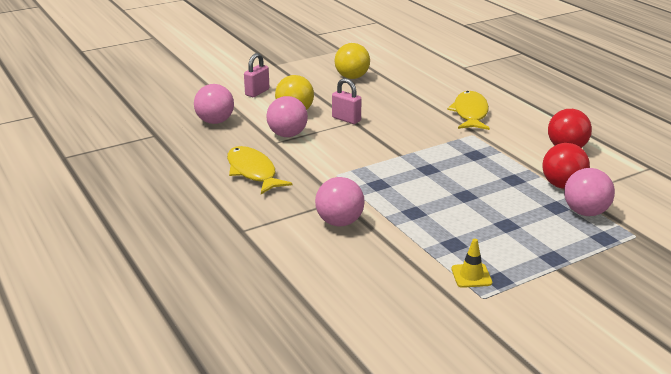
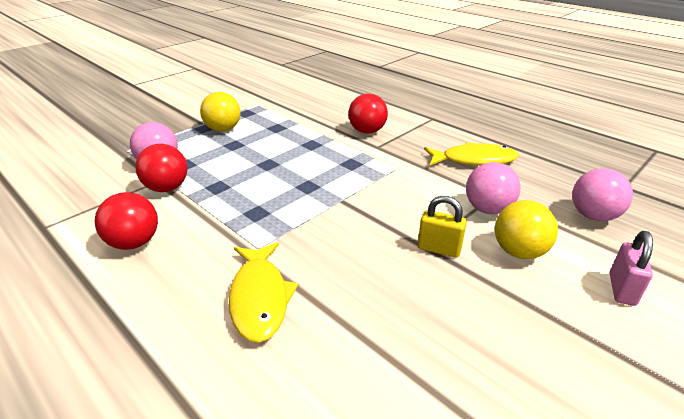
camera: 165 degrees right, 5 degrees up
(253, 172) = (474, 160): yellow fish -> yellow fish turned 45 degrees counterclockwise
(339, 222) = (367, 131): pink ball -> red ball
(346, 119) = (439, 249): pink padlock -> yellow padlock
(352, 77) = (513, 382): yellow ball -> yellow ball (223, 129)
(471, 276) = (264, 113): yellow traffic cone -> none

